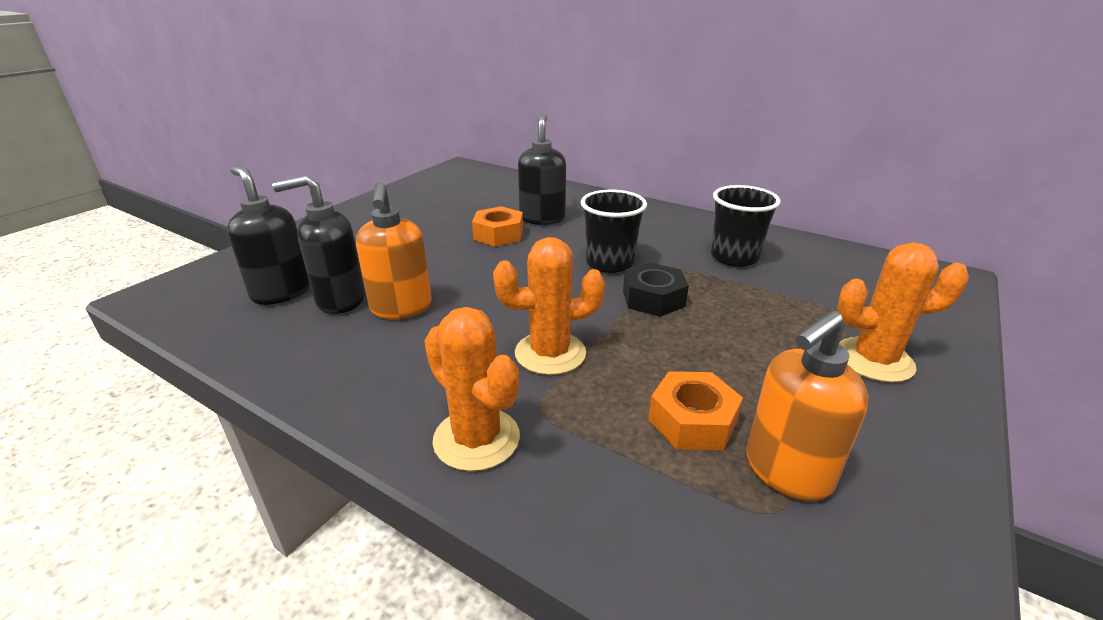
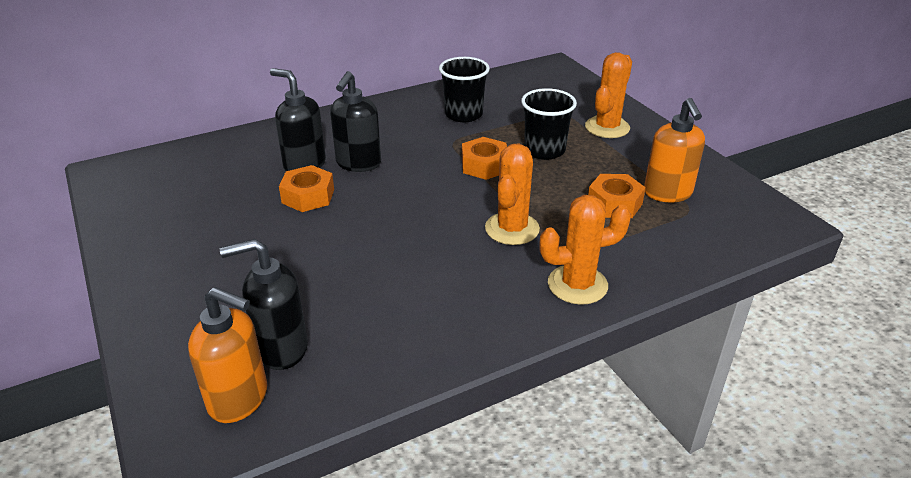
camera: 60 degrees left, 5 degrees up
(340, 300) = (337, 313): black soap dispenser -> black soap dispenser (358, 163)
(401, 308) = (386, 281): orange soap dispenser -> orange soap dispenser (239, 399)
(609, 263) = (418, 163): black cup -> black cup (544, 150)
(653, 298) = (484, 165): black nut -> orange nut

